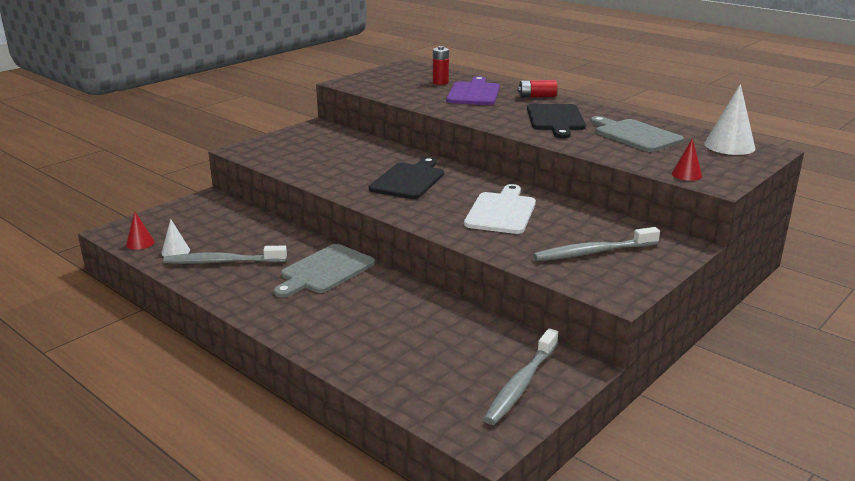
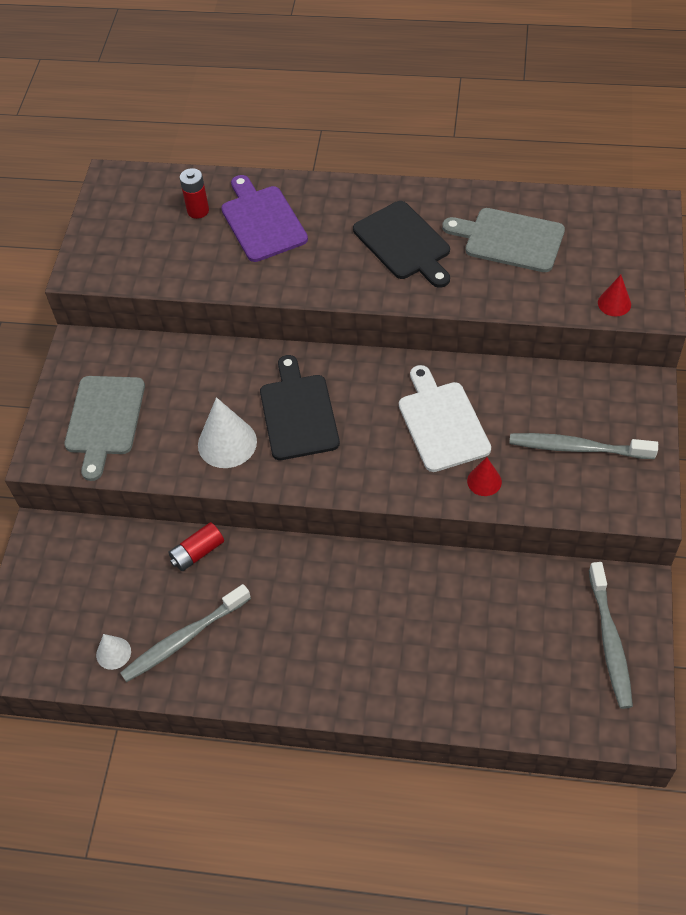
camera: 30 degrees left, 30 degrees up
(140, 243) = (57, 663): red cone -> red cone (484, 481)
(325, 271) = (302, 588): grey cutting board -> grey cutting board (104, 420)
(537, 96) = (339, 194): red battery -> red battery (197, 552)
(593, 252) = (577, 448): grey toothbrush -> grey toothbrush turned 60 degrees clockwise
(729, 146) = (611, 216): white cone -> white cone (227, 443)

